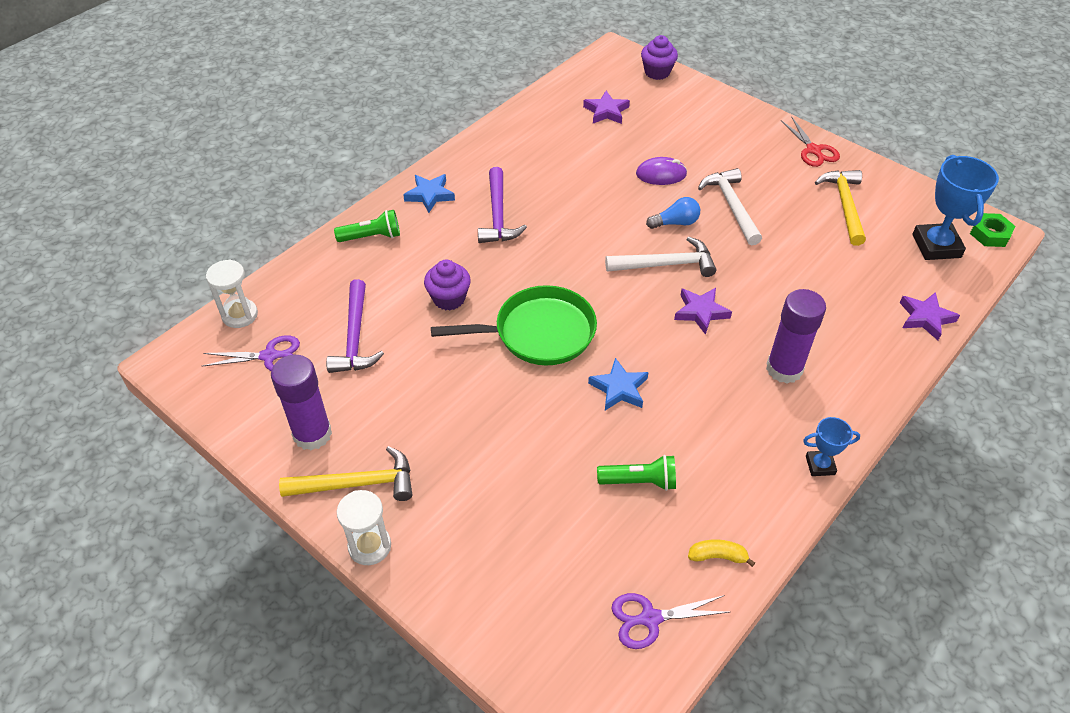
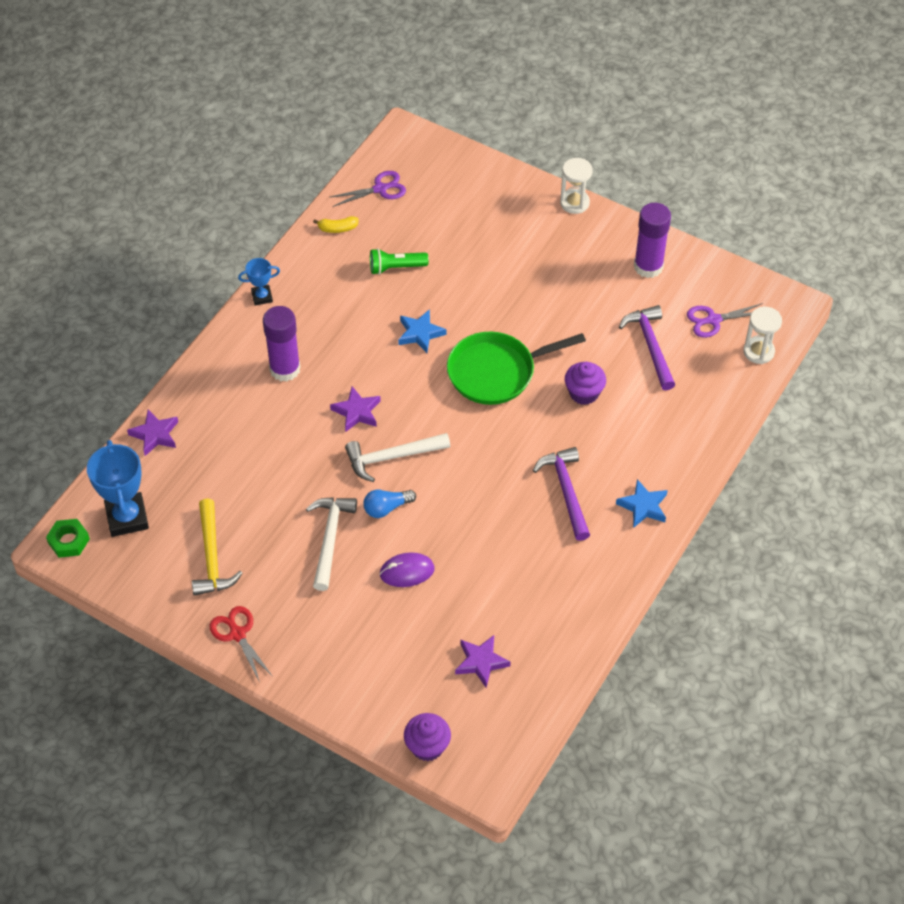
camera: 170 degrees right, 5 degrees up
(357, 484) = (599, 238): yellow hammer -> none
(371, 237) = (680, 447): green flashlight -> none
(731, 206) = (330, 538): white hammer -> white hammer turned 150 degrees counterclockwise

